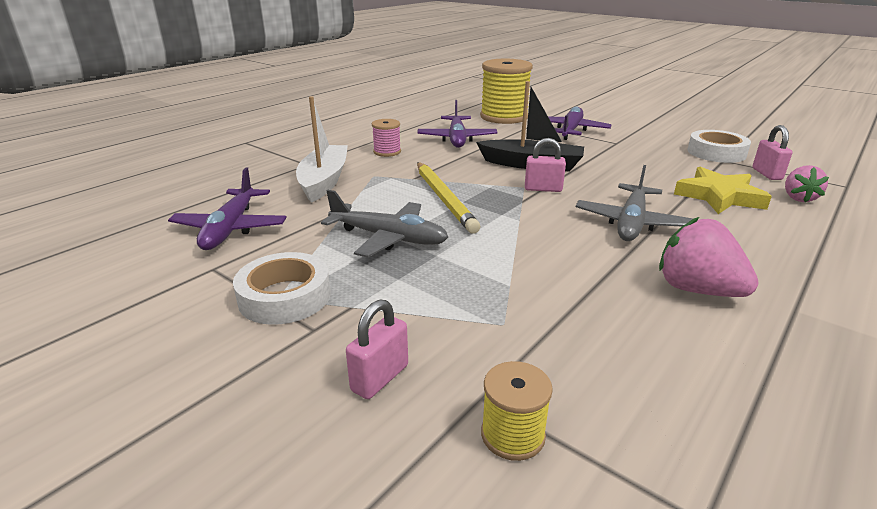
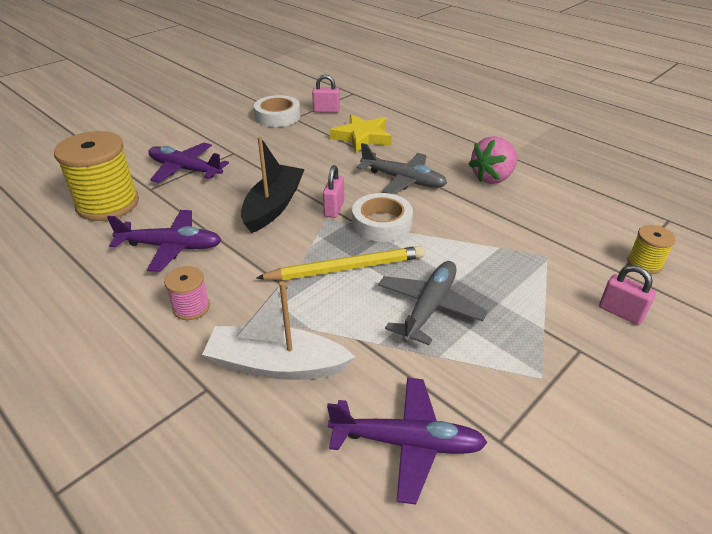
camera: 85 degrees left, 10 degrees up
(285, 296) = (540, 373): white tape -> white tape (382, 223)
(798, 198) = (369, 113): pink strawberry -> none

